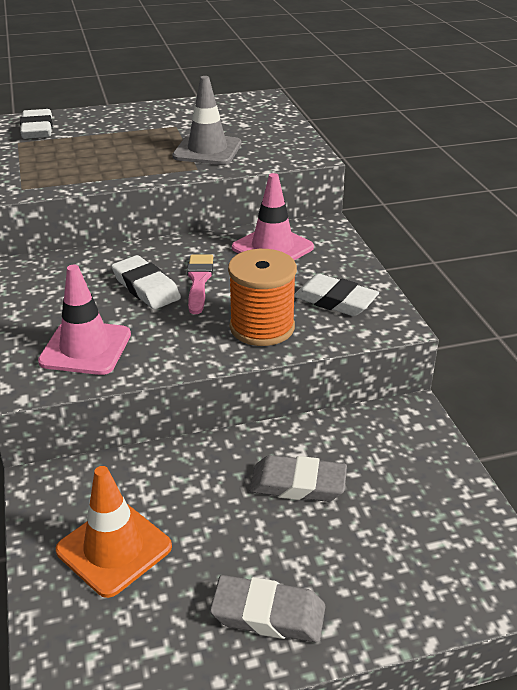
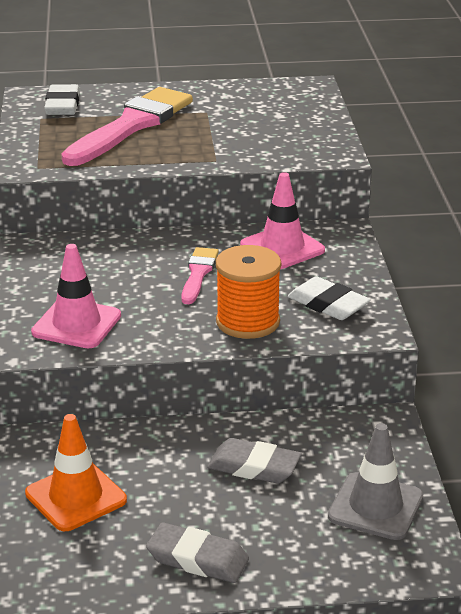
camera: 10 degrees right, 5 degrees down
(107, 143) = (131, 126): none -> pink brush
(146, 288) = (145, 275): white eraser -> none
(207, 150) = (232, 141): grey traffic cone -> grey traffic cone (375, 507)

